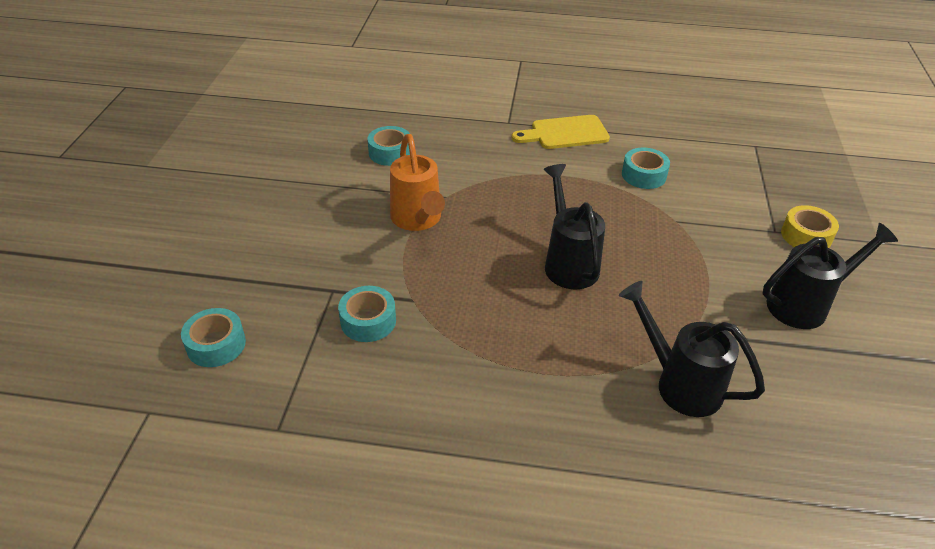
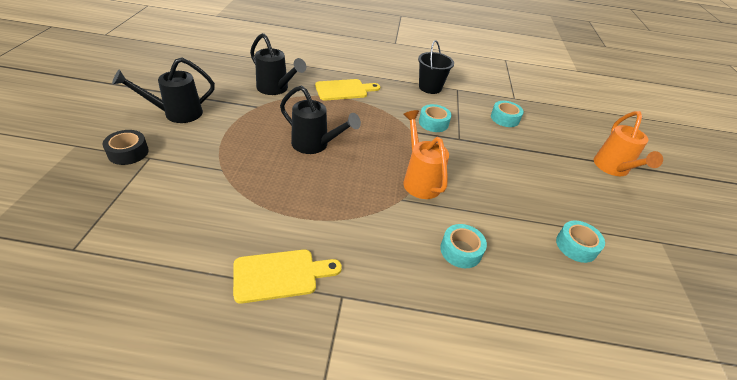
camera: 175 degrees right, 0 degrees up
(100, 251) = (613, 169): none -> orange watering can
(344, 427) = (430, 87): none -> black bucket
(542, 396) = (344, 90): none -> yellow cutting board
(568, 263) = (315, 145): black watering can -> black watering can turned 45 degrees counterclockwise
(643, 175) = (222, 214): turquoise tape -> turquoise tape (576, 246)
(806, 236) = (128, 152): yellow tape -> black tape

